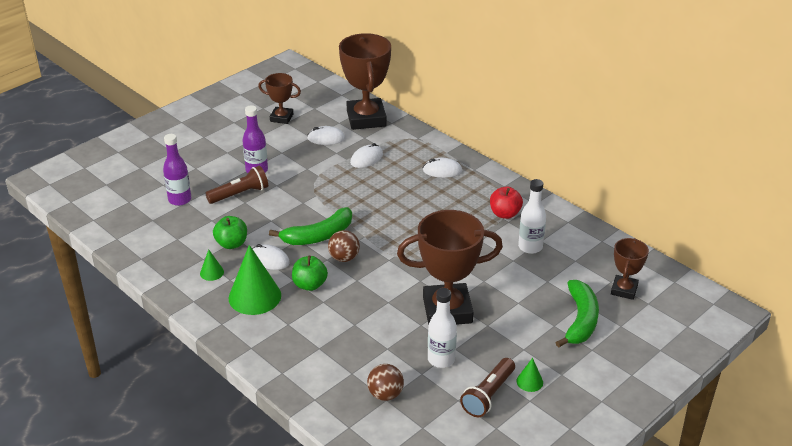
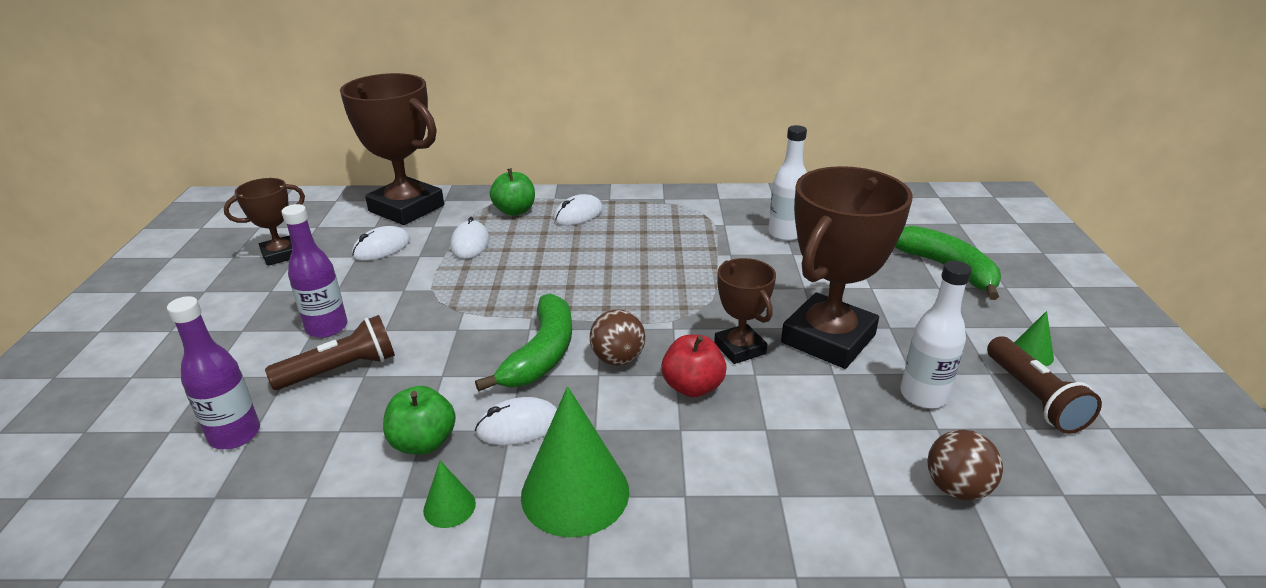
camera: 45 degrees left, 5 degrees down
(240, 194) = (340, 370): brown flashlight -> brown flashlight turned 45 degrees clockwise
(310, 285) = (628, 420): green apple -> green apple (515, 211)
(505, 214) = (709, 219): red apple -> red apple (692, 387)
(624, 290) = (922, 223): brown trophy -> brown trophy (740, 348)

